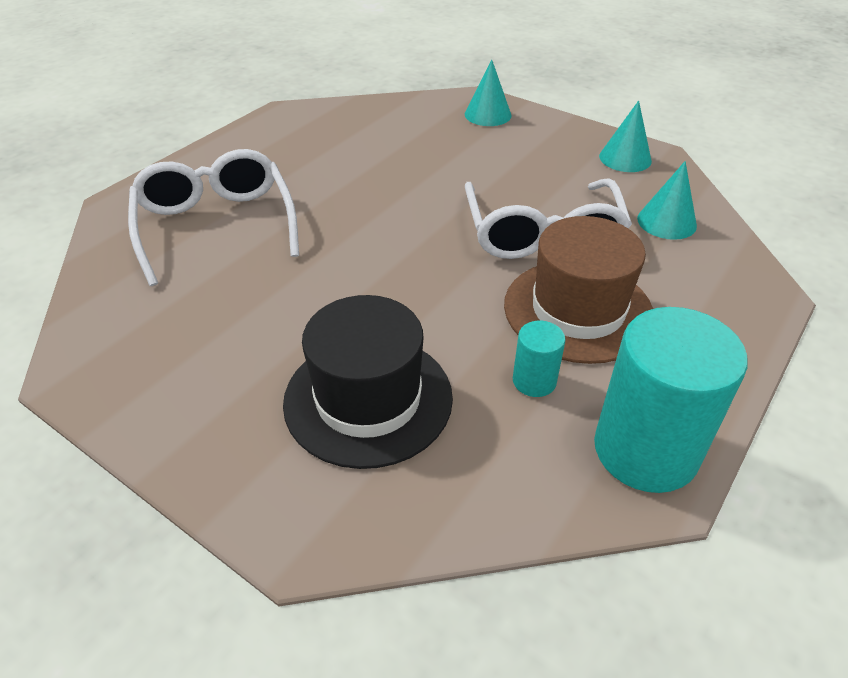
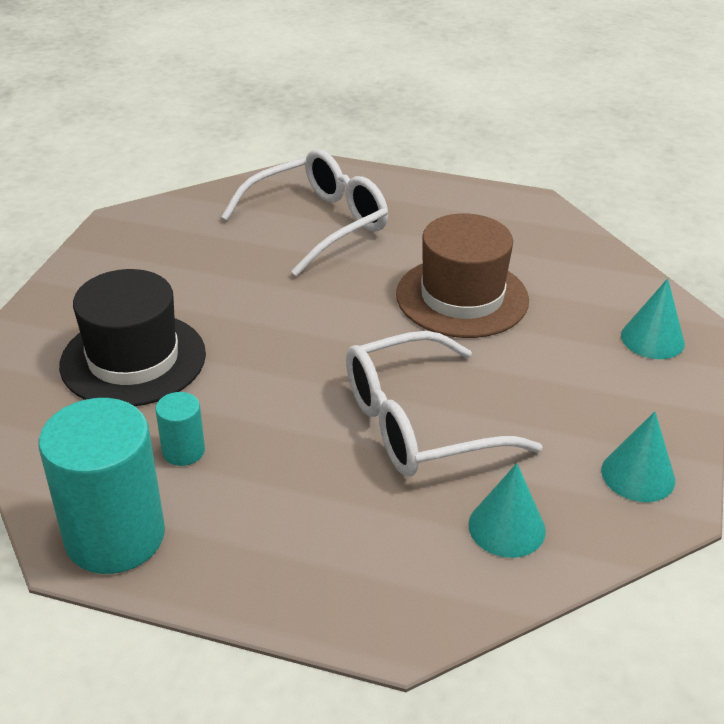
camera: 70 degrees right, 5 degrees down
(578, 310) = (297, 468): brown hat -> brown hat (462, 297)

